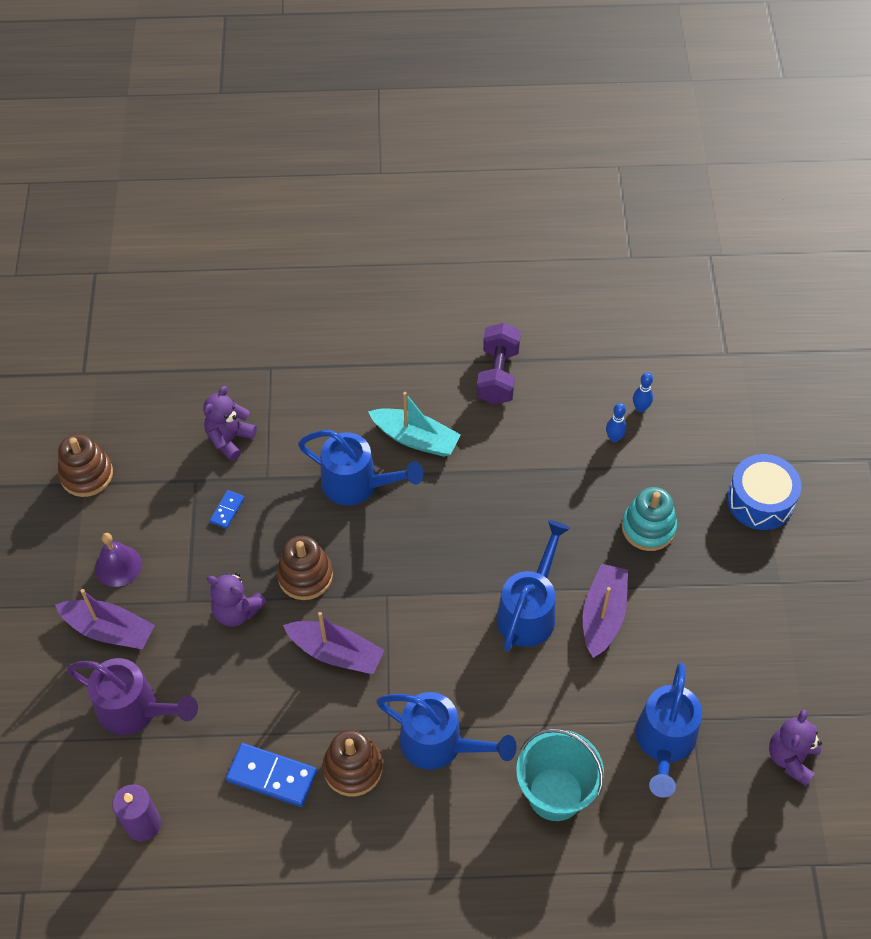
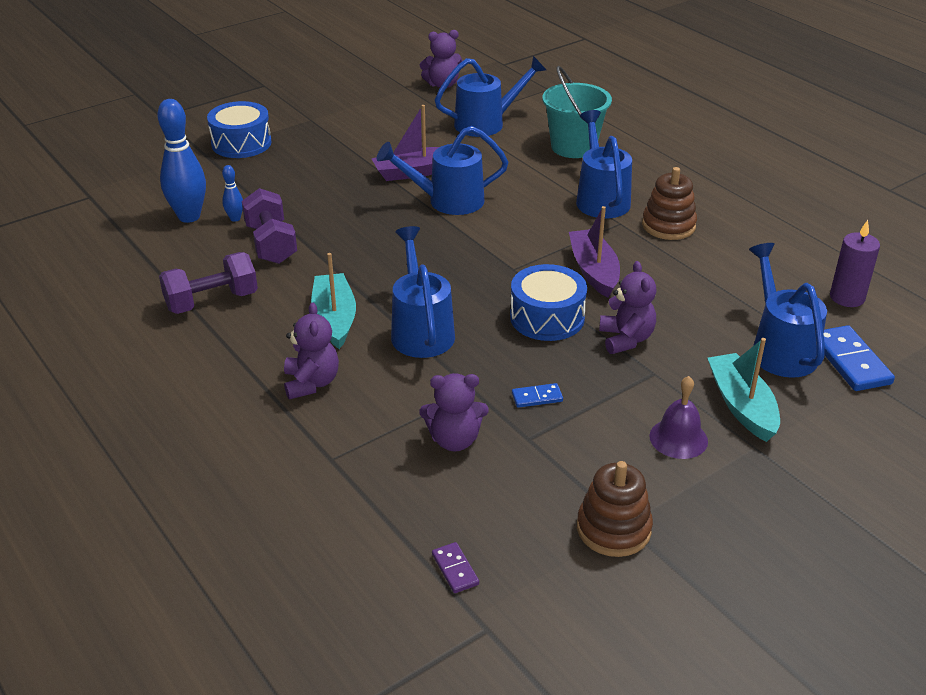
camera: 125 degrees left, 20 degrees down
(109, 630) = (741, 405): purple boat -> turquoise boat
(132, 381) = (455, 569): none -> purple domino
(136, 710) = (780, 349): purple watering can -> blue watering can
(271, 776) = (726, 257): blue domino -> blue domino (850, 361)
(305, 576) = (547, 317): brown stacking toy -> blue drum
(352, 391) = (311, 383): none -> purple teddy bear
(553, 445) = (271, 244): none -> purple dumbbell
(640, 408) = (189, 217): blue bowling pin -> blue bowling pin, size x2.12
(648, 527) = (314, 178): turquoise stacking toy -> none

